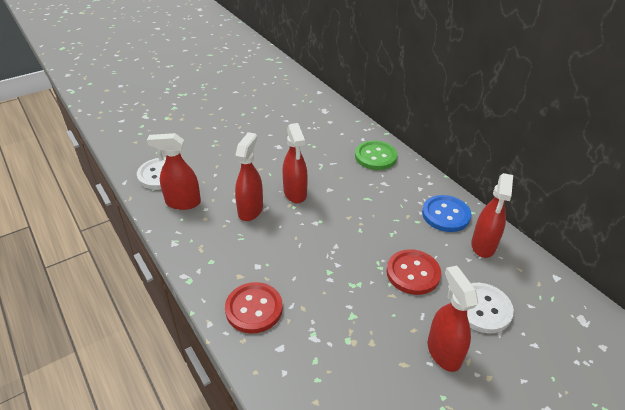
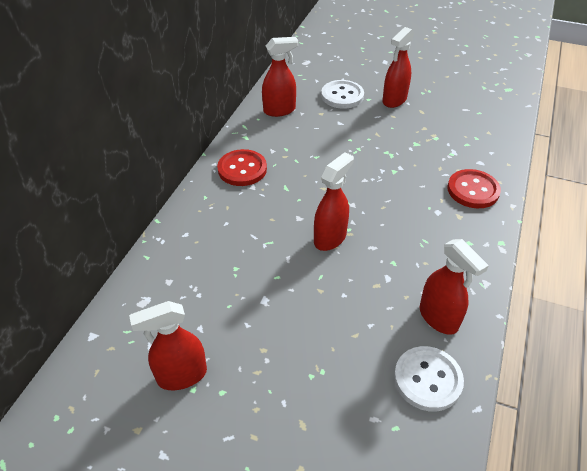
camera: 125 degrees left, 5 degrees up
(250, 210) = (387, 256): red spray bottle -> red spray bottle (181, 375)
(375, 157) = (213, 209): green button -> none
(413, 273) = (346, 132): red button -> red button (242, 169)
(445, 215) = (262, 137): blue button -> none

